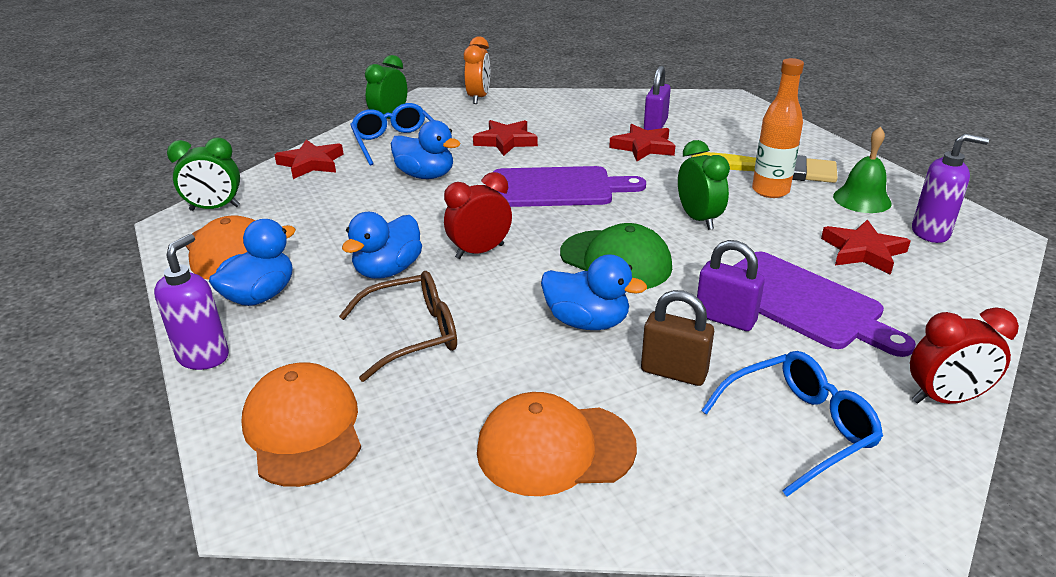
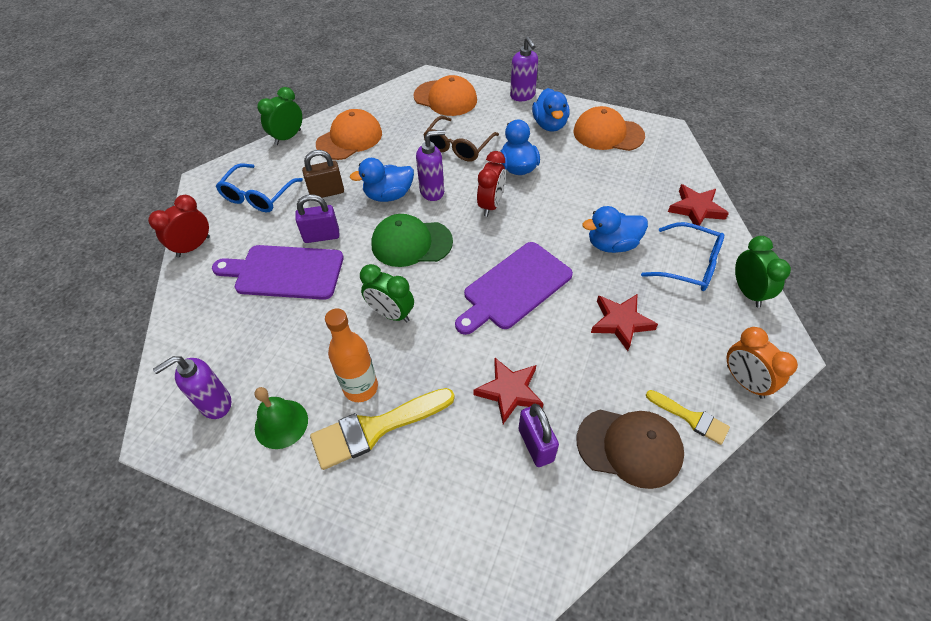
camera: 140 degrees right, 20 degrees up
(215, 208) = (669, 148): green clock -> green clock (288, 137)
(525, 297) = (432, 191): none -> purple soap dispenser
(538, 100) = (691, 418): none -> yellow brush
(594, 106) = (629, 447): none -> brown cap
(863, 252) = (262, 346): red star -> none

